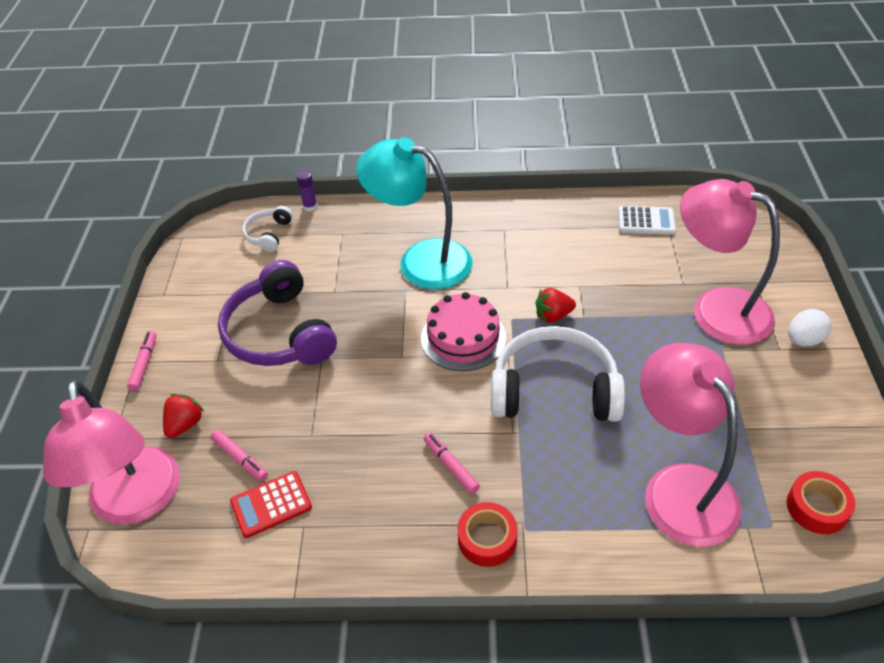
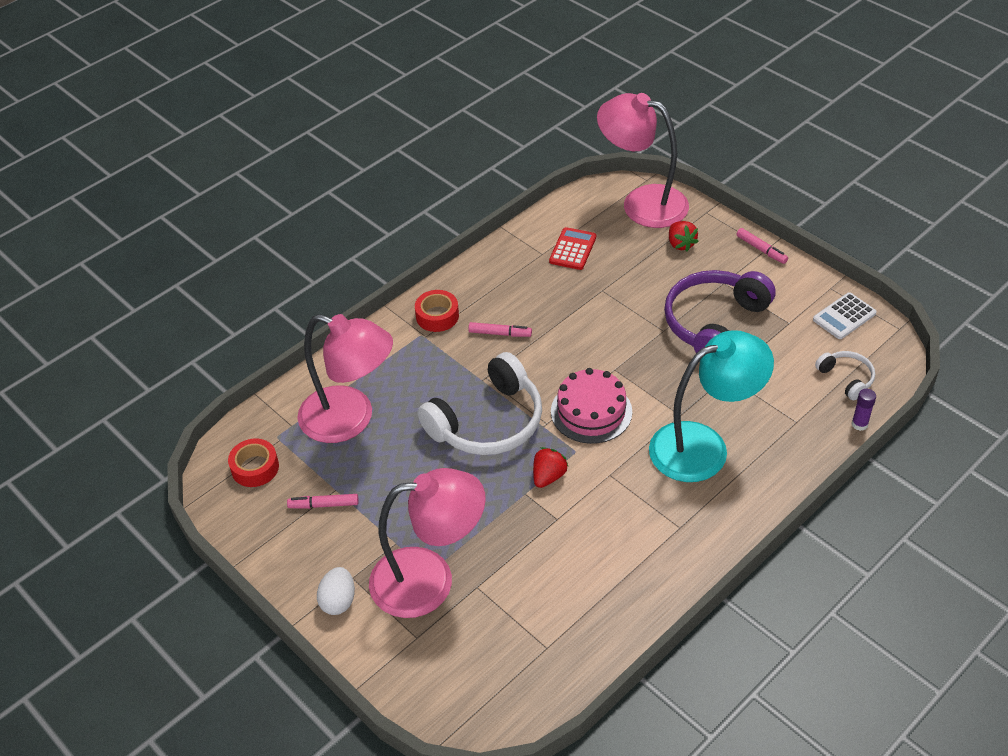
camera: 135 degrees right, 0 degrees up
(240, 459) = (622, 253): pink marker -> pink marker (323, 505)
(279, 333) = (714, 324): purple headphones -> purple headphones turned 75 degrees counterclockwise
(646, 221) = (571, 636): white calculator -> white calculator (844, 316)

